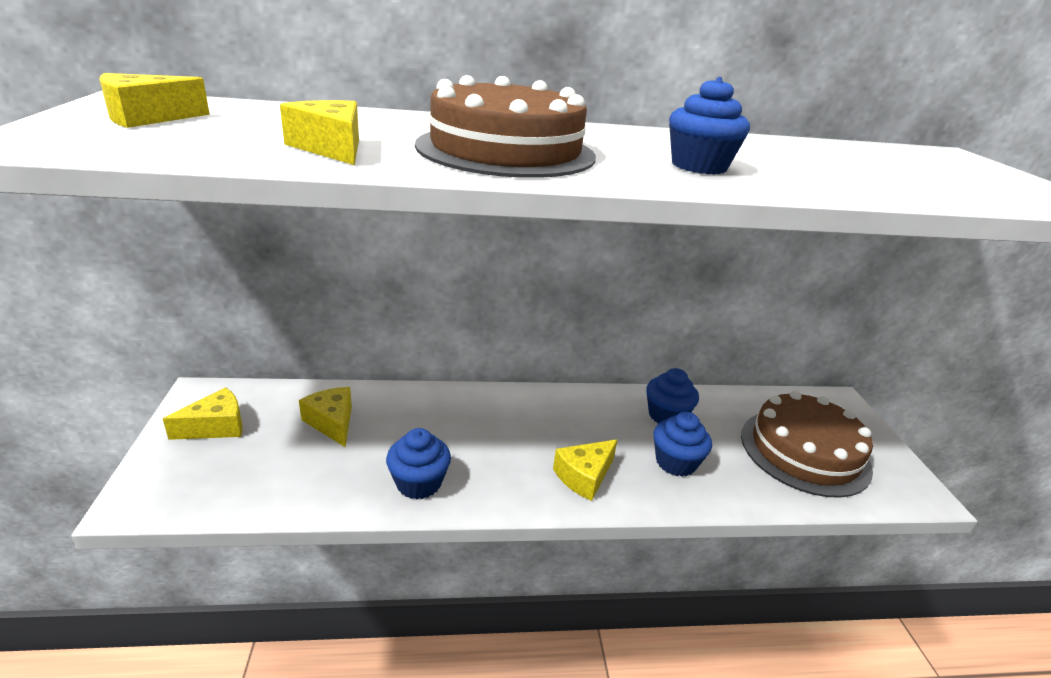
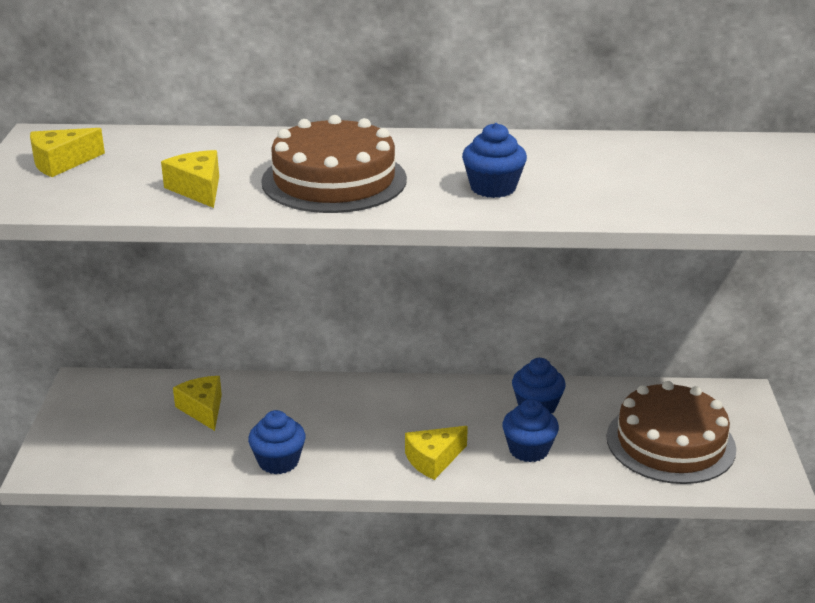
camera: 10 degrees right, 0 degrees up
(216, 426) = (100, 411): yellow cheese -> none

